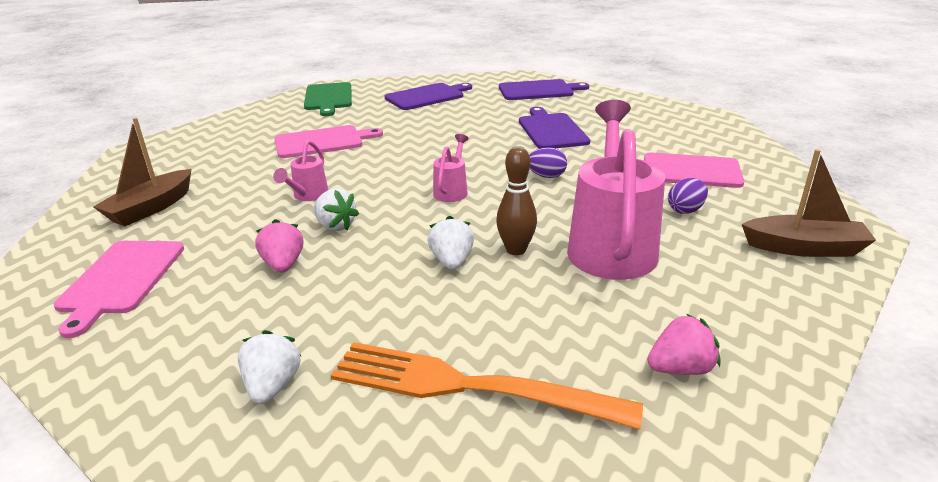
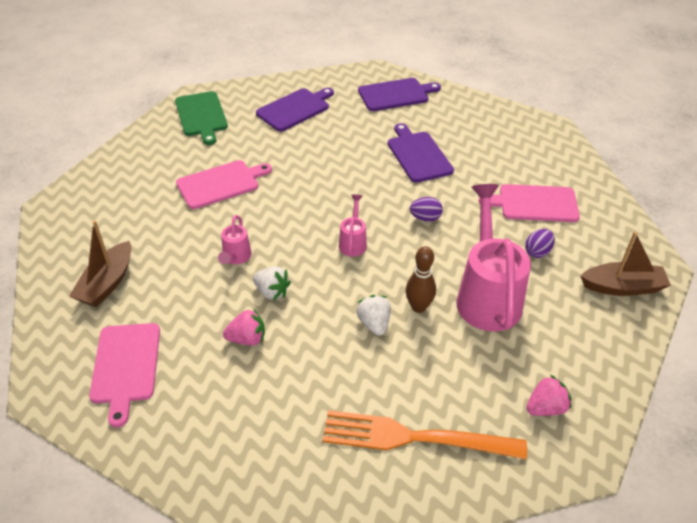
camera: 10 degrees left, 15 degrees up
(272, 386) = (285, 452): white strawberry -> none
(283, 265) = (247, 339): pink strawberry -> pink strawberry turned 105 degrees clockwise

